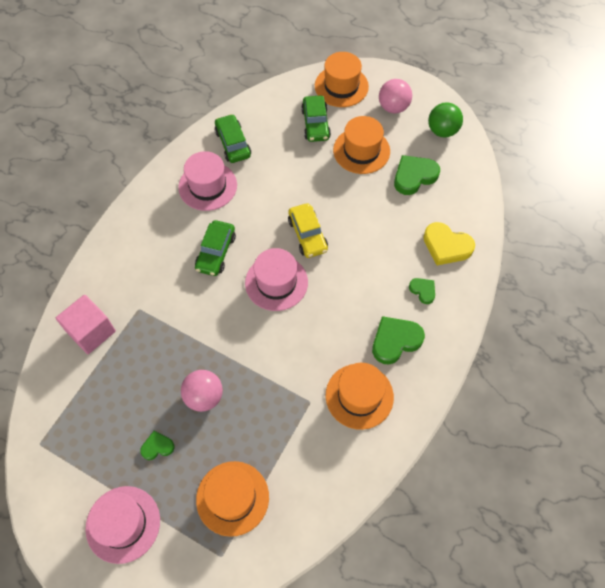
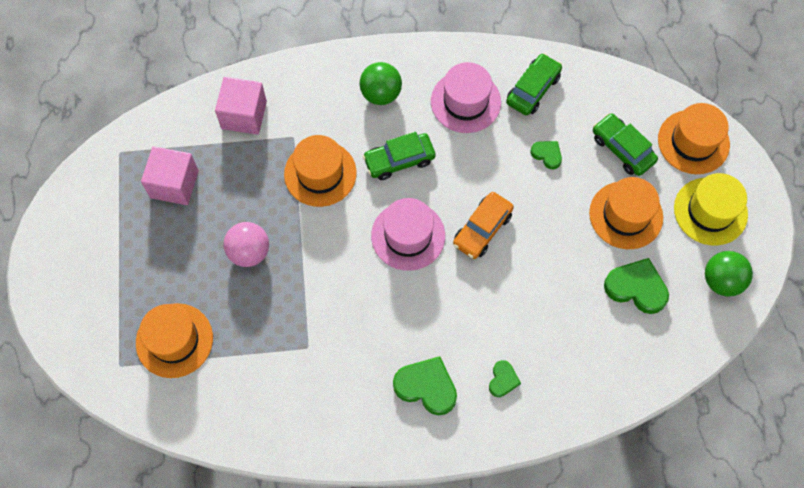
camera: 55 degrees right, 5 degrees up
(103, 417) = (174, 184): none -> pink cube
(123, 524) = (96, 267): pink hat -> none
(156, 232) = (381, 94): none -> green ball
(157, 447) = (178, 246): green heart -> green heart (547, 155)
(307, 235) = (482, 229): yellow car -> orange car
(315, 124) = (622, 149): green car -> green car turned 90 degrees clockwise
(359, 396) = (344, 388): orange hat -> orange hat (320, 173)
(393, 107) = (710, 211): pink ball -> yellow hat
(446, 246) = (574, 372): yellow heart -> none

